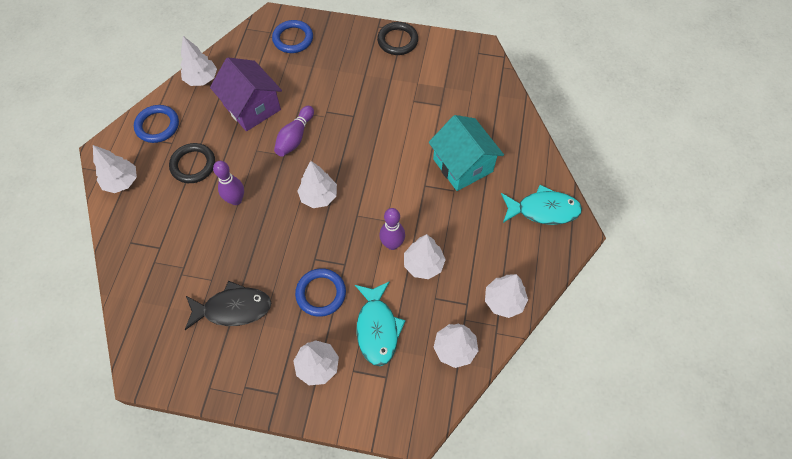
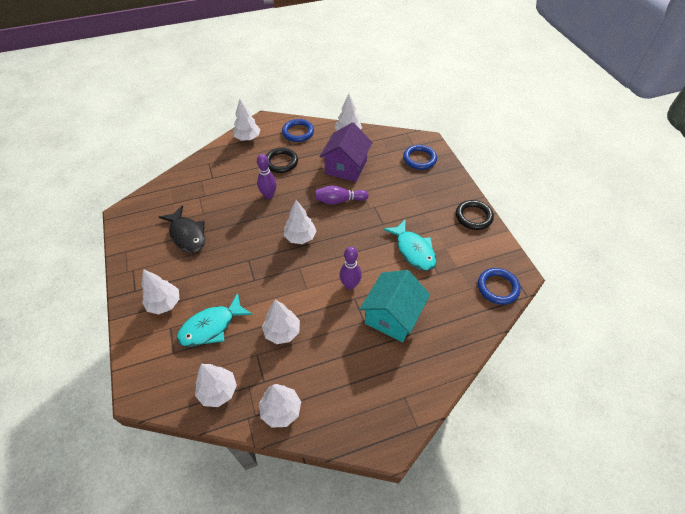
camera: 60 degrees right, 10 degrees down
(321, 293) = (222, 277): blue ring -> blue ring (497, 287)
(392, 244) = (288, 302): purple bowling pin -> purple bowling pin (350, 285)
(543, 210) = (392, 402): turquoise fish -> turquoise fish (413, 250)

